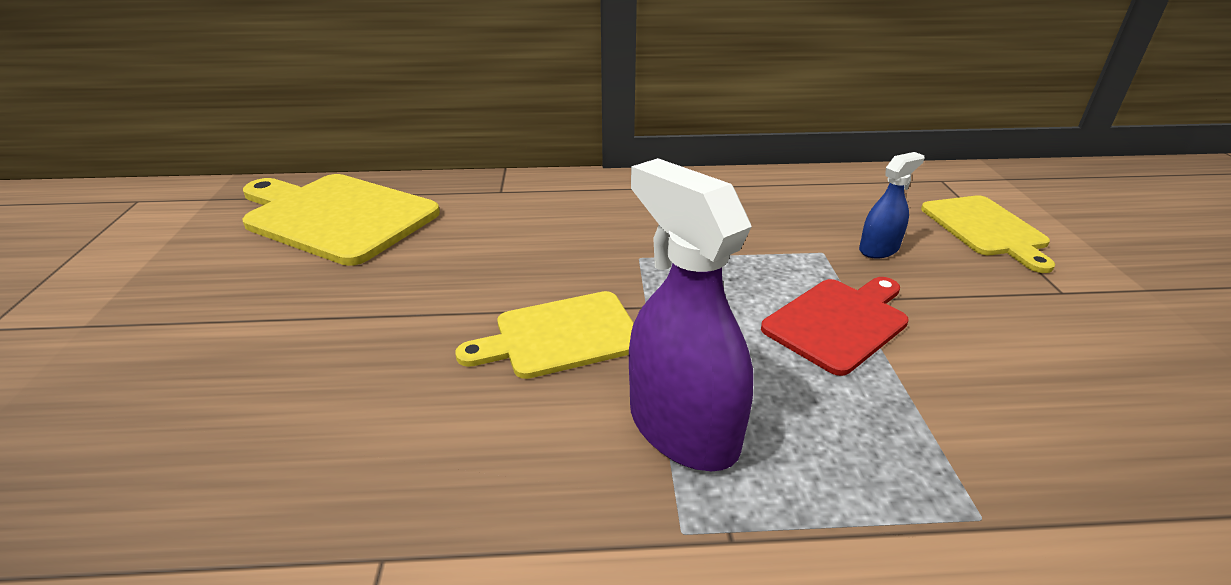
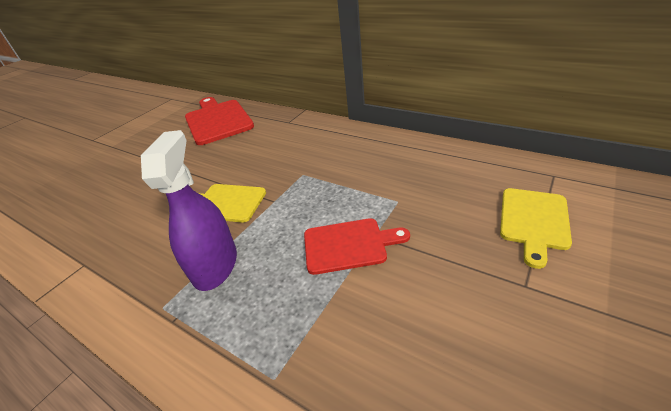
camera: 40 degrees right, 5 degrees up
(336, 216) = (217, 120): yellow cutting board -> red cutting board
(879, 249) = (434, 210): blue spray bottle -> none

